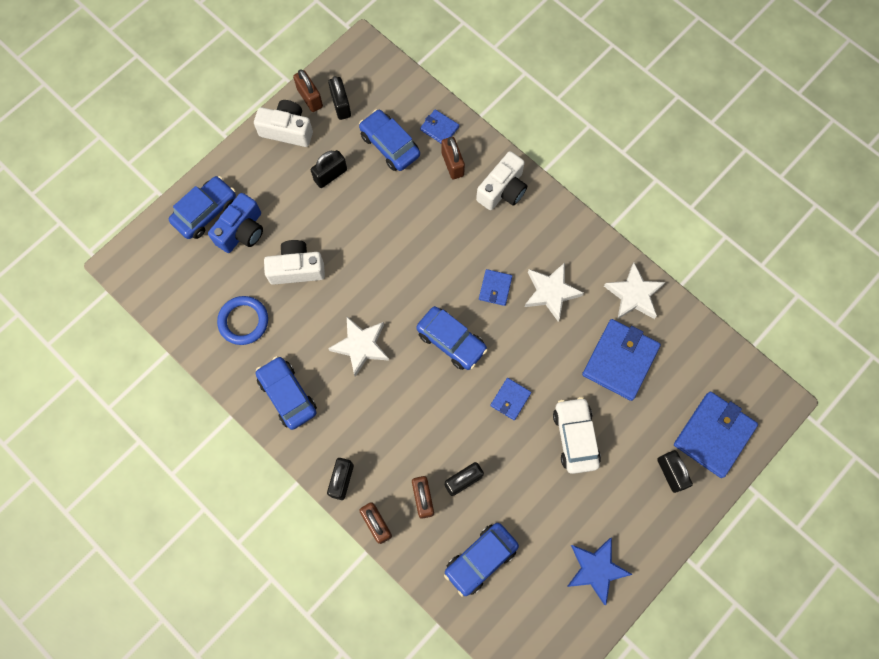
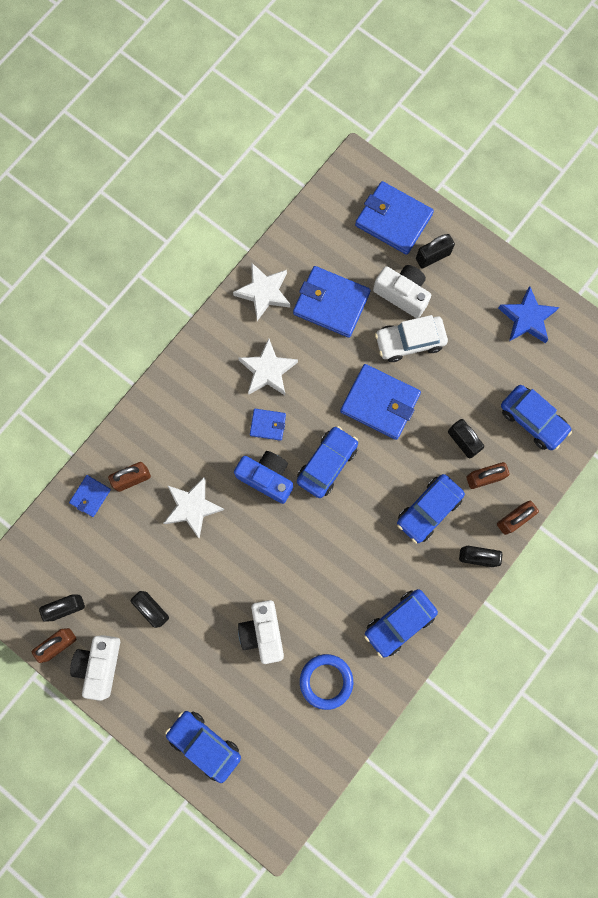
camera: 95 degrees left, 5 degrees up
(242, 231) = (224, 699): blue camera -> blue camera (266, 478)
(361, 346) = (341, 554): white star -> white star (192, 507)
(390, 145) = (113, 548): blue car -> blue car (428, 510)
(502, 190) = (159, 424): white camera -> white camera (402, 294)
(510, 399) = (380, 403): blue wallet -> blue wallet, size x1.97

